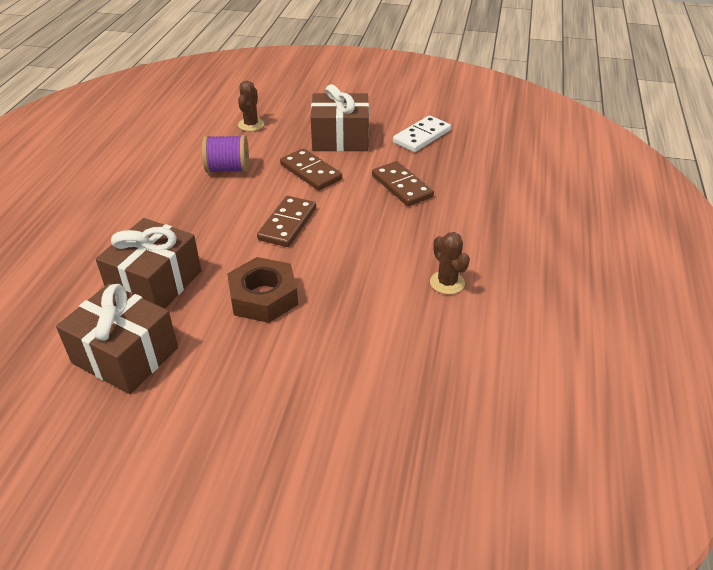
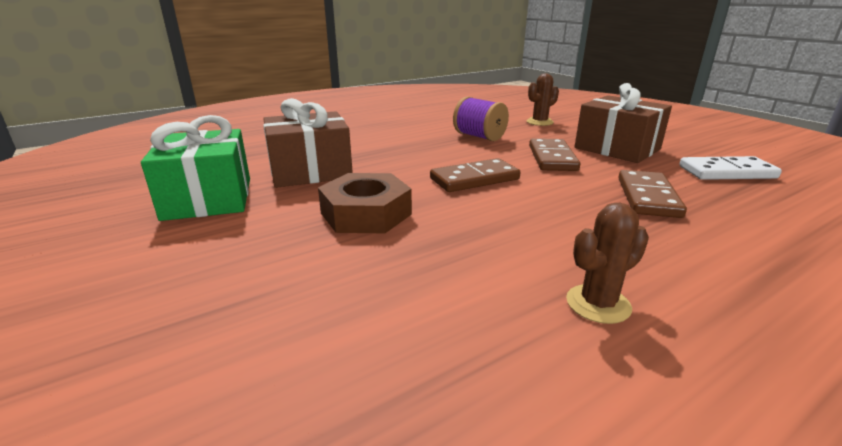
camera: 45 degrees right, 15 degrees down
(125, 355) = (208, 198): brown gift -> green gift
(447, 283) = (598, 304): brown cactus -> brown cactus turned 45 degrees clockwise

